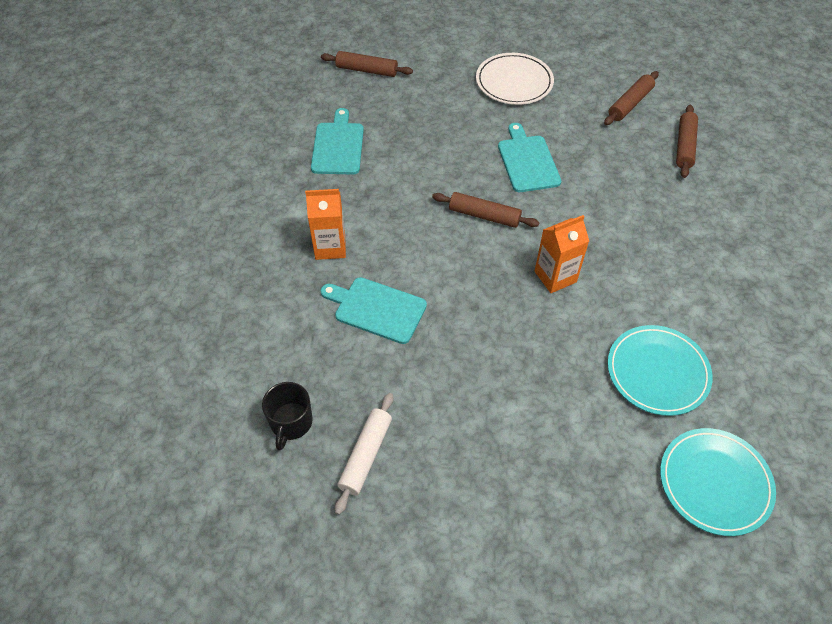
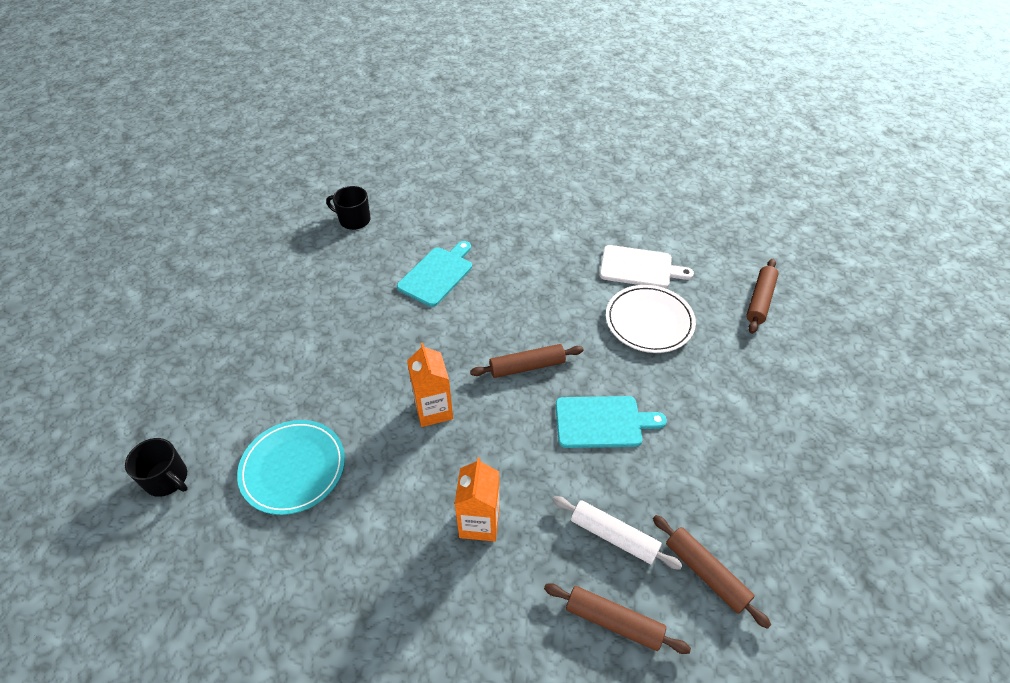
camera: 100 degrees right, 5 degrees down
(330, 247) = (512, 252): orange carton -> orange carton (479, 522)
(338, 146) = (639, 267): turquoise cutting board -> white cutting board
(365, 455) = (310, 255): white rolling pin -> white rolling pin (614, 536)
(484, 216) = (527, 366): brown rolling pin -> brown rolling pin turned 45 degrees clockwise
(514, 82) = (746, 438): white plate -> white plate (649, 321)
(714, 483) = (167, 479): turquoise plate -> black mug

